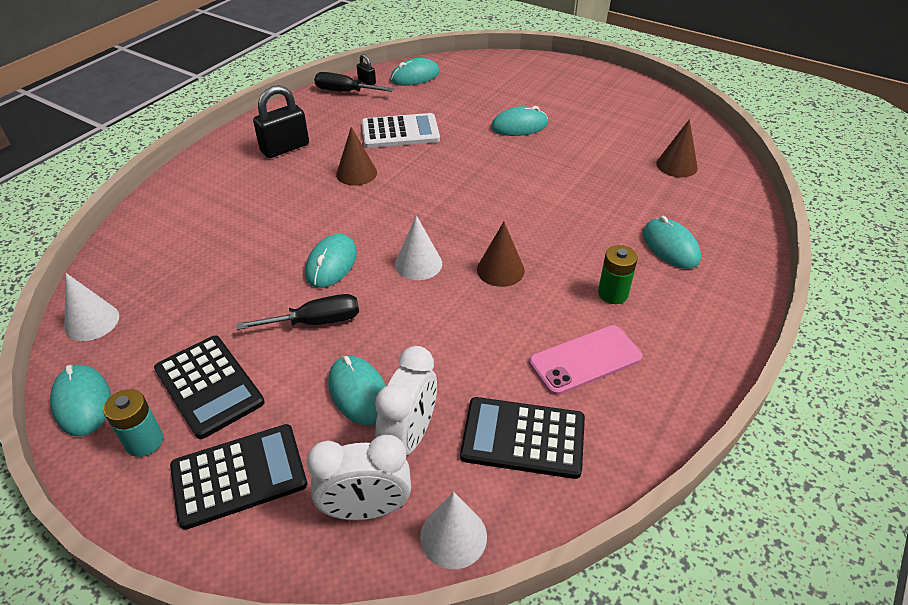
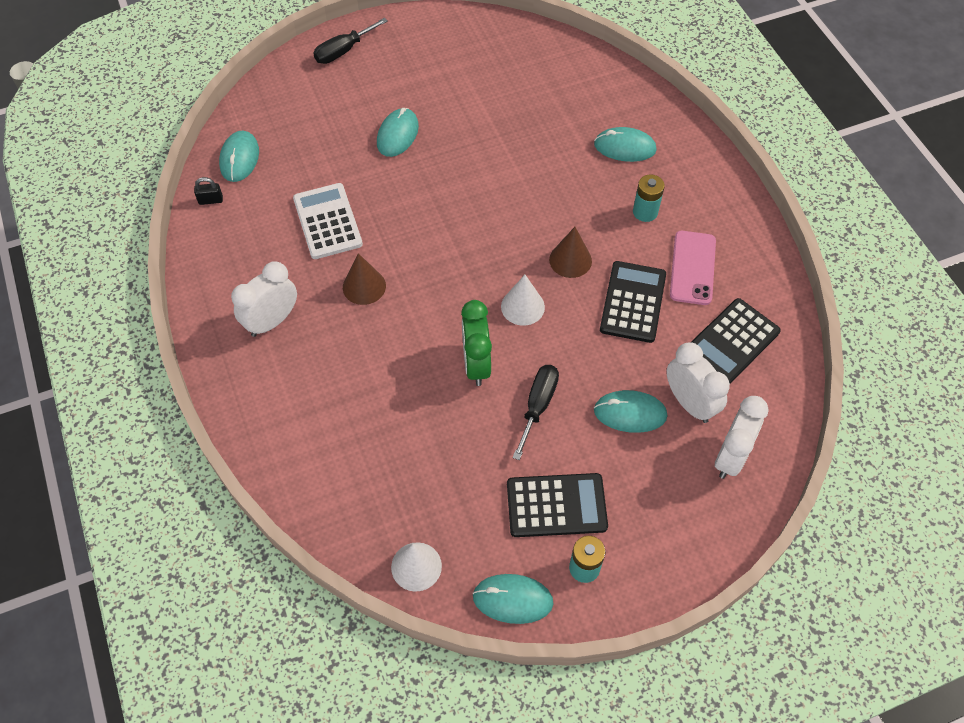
camera: 55 degrees left, 15 degrees up
(239, 475) = (656, 518): black calculator -> black calculator (632, 302)
(285, 148) = (272, 321): black padlock -> white clock
(331, 264) = (476, 364): turquoise mouse -> green clock
(345, 92) = (213, 227): black screwdriver -> black screwdriver (343, 51)
(400, 132) = (327, 221): white calculator -> white calculator turned 45 degrees counterclockwise
(453, 536) = (778, 420): white cone -> none
(612, 294) = (645, 212): green battery -> turquoise battery
(676, 165) = (540, 76): brown cone -> none

